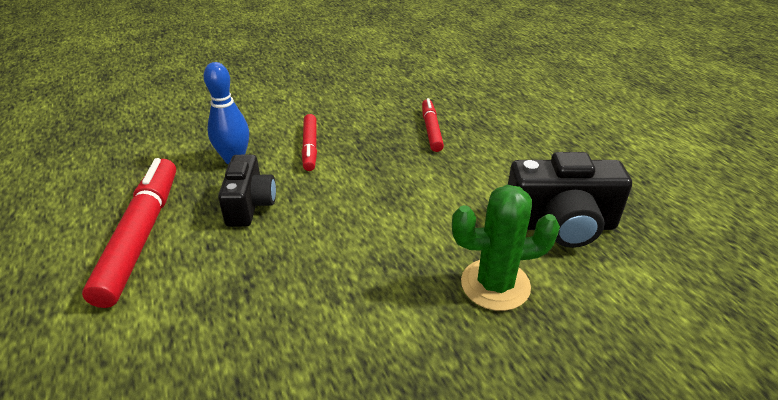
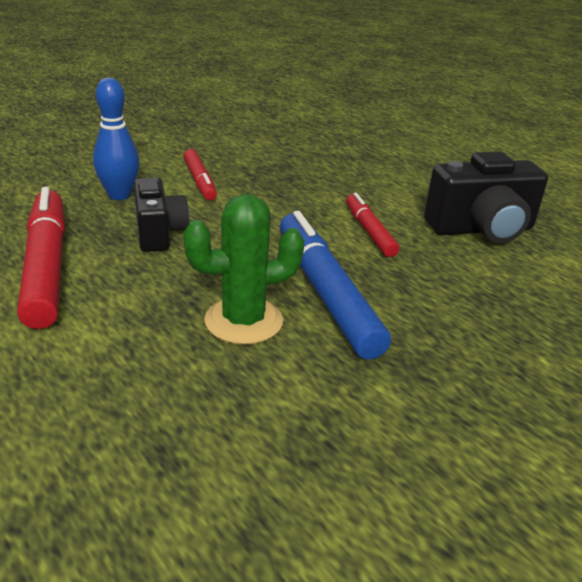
camera: 15 degrees left, 5 degrees down
(372, 292) = (326, 293): none -> blue marker
(431, 130) = (321, 161): red marker -> red marker (369, 231)
(495, 285) = (442, 278): green cactus -> green cactus (243, 321)

